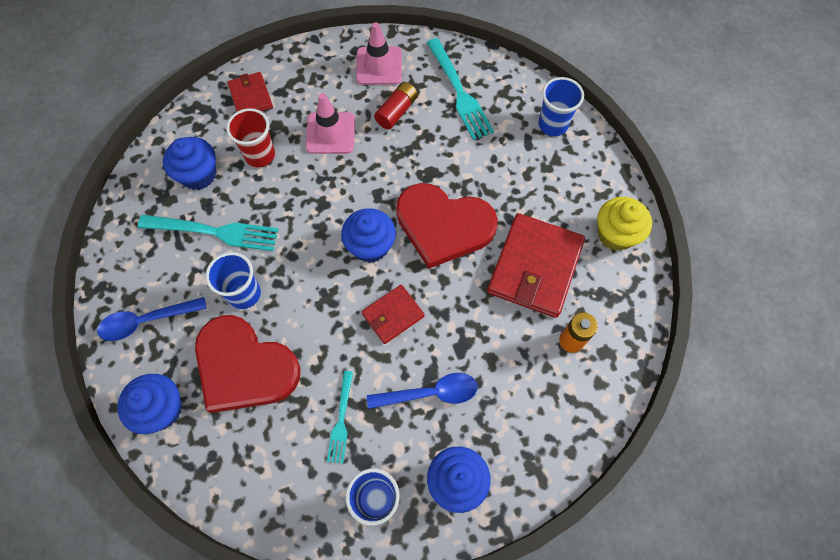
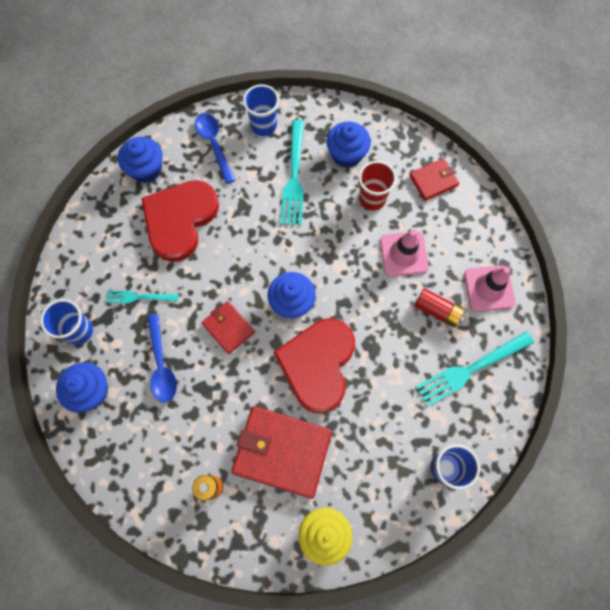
camera: 85 degrees right, 5 degrees up
(244, 294) = (240, 209): blue cup -> blue cup (264, 125)

